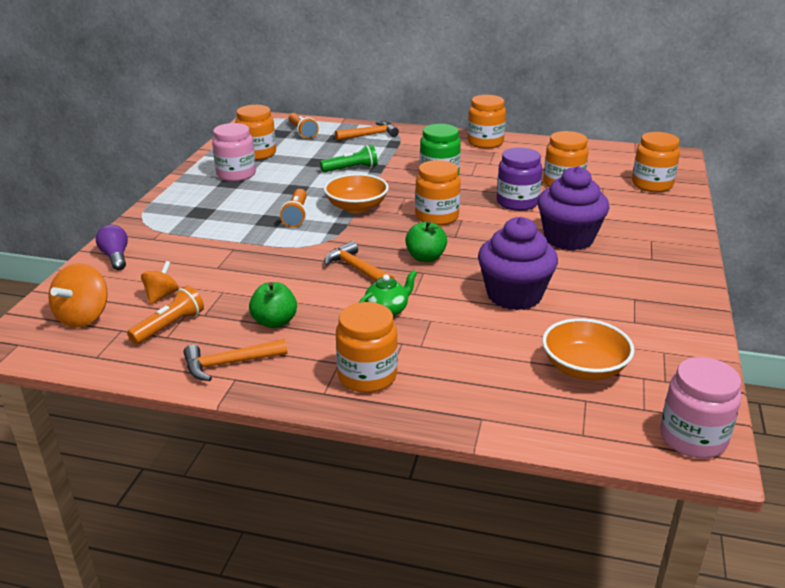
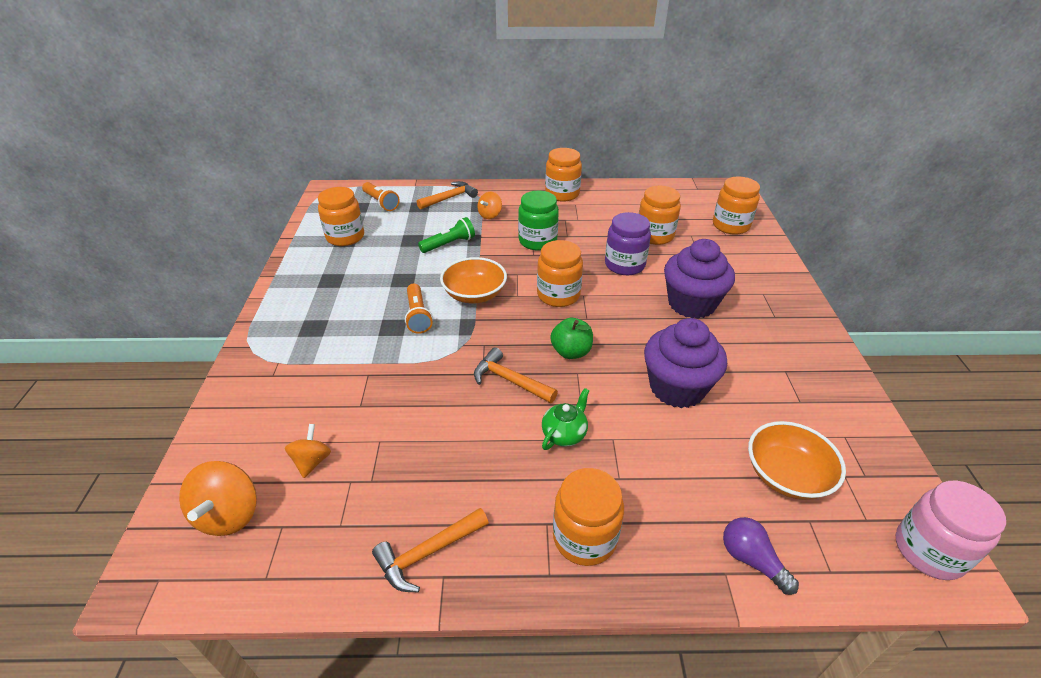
camera: 15 degrees left, 10 degrees up
(115, 257) = (238, 411): purple light bulb -> purple light bulb (751, 560)
(169, 326) = (337, 508): orange flashlight -> none
(236, 174) = (333, 268): pink jar -> none
(274, 322) = (453, 476): green apple -> none
(402, 151) = (490, 215): none -> orange spinning top

